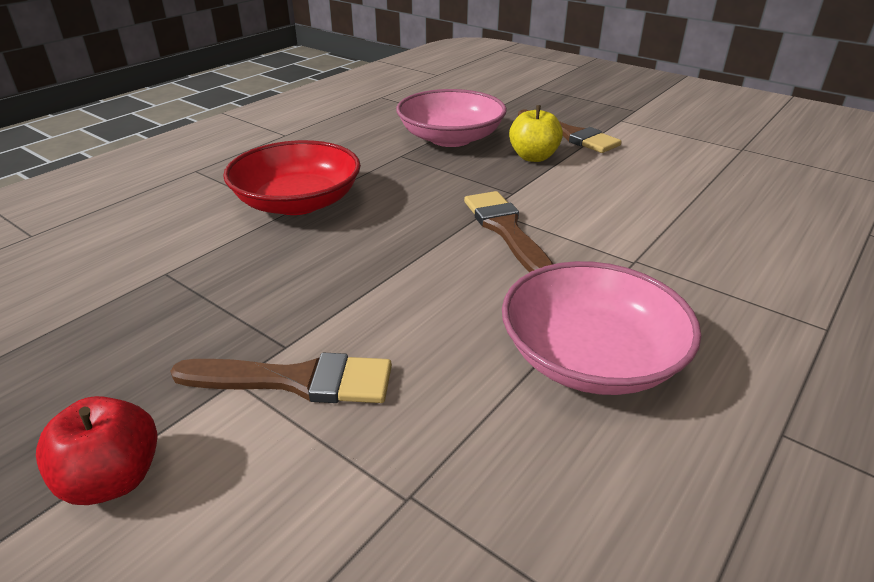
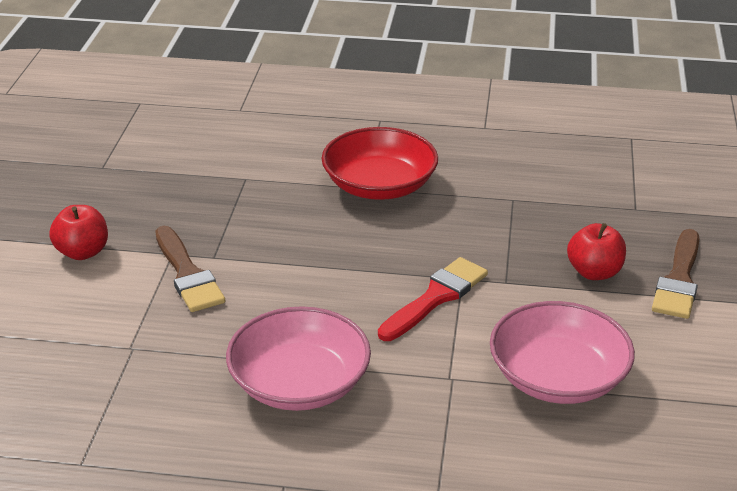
camera: 60 degrees right, 0 degrees up
(450, 138) = (581, 212): pink bowl -> pink bowl (558, 377)
(506, 230) = (435, 298): brown brush -> red brush
(533, 157) = (594, 272): yellow apple -> red apple

